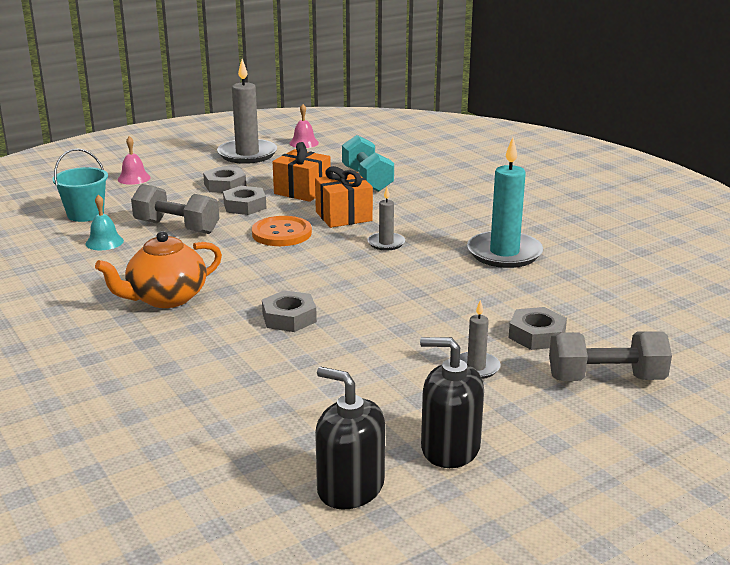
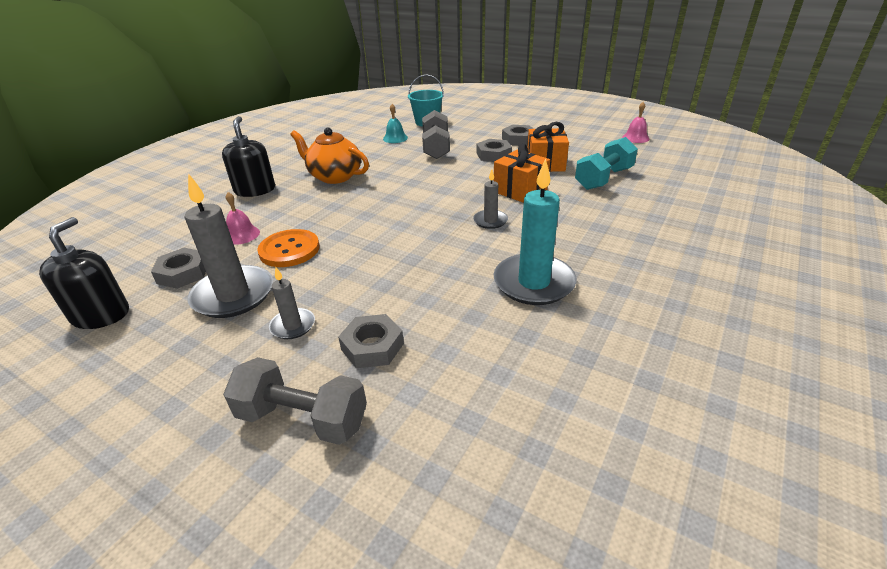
camera: 65 degrees right, 10 degrees up
(134, 178) = (493, 115): pink bell -> pink bell (242, 235)
(247, 154) = (582, 129): grey candle -> grey candle (233, 295)
(281, 233) = (463, 179): orange button -> orange button (289, 250)
(289, 318) = (333, 221): grey nut -> grey nut (183, 273)
(450, 448) = (156, 347): black soap dispenser -> black soap dispenser (255, 190)
(606, 378) = (303, 418): grey dumbbell -> grey dumbbell turned 45 degrees counterclockwise

